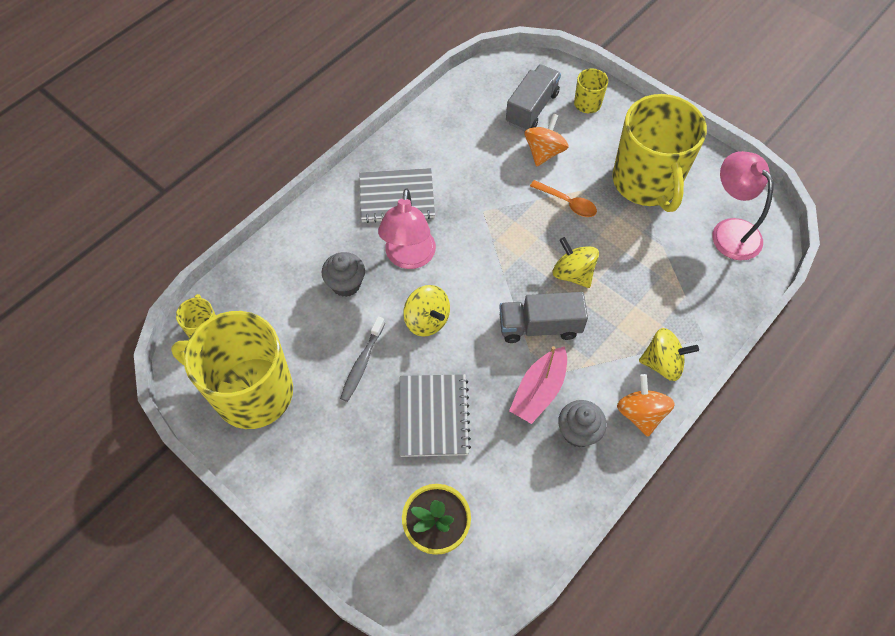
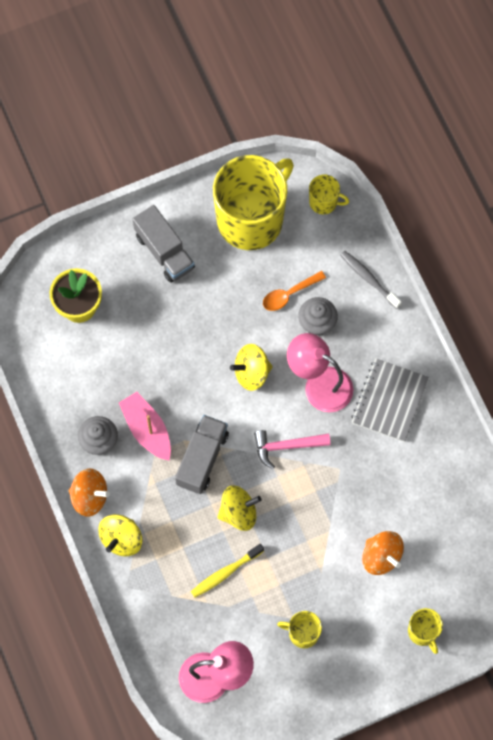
camera: 115 degrees right, 10 degrees up
(362, 363) = (237, 307): grey toothbrush -> grey toothbrush (369, 279)
(433, 416) = (166, 341): grey notebook -> none
(486, 260) = (286, 446): none -> pink hammer
(532, 108) = (440, 573): grey truck -> grey truck (164, 251)
(567, 203) = (313, 547): orange spoon -> orange spoon (289, 294)
(635, 261) = (225, 573): none -> yellow toothbrush
(646, 182) = (303, 633): yellow mug -> yellow mug, size x0.43

